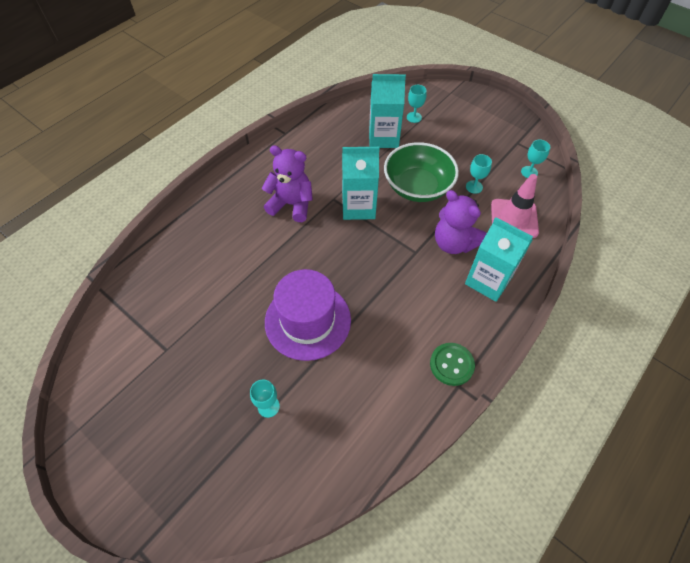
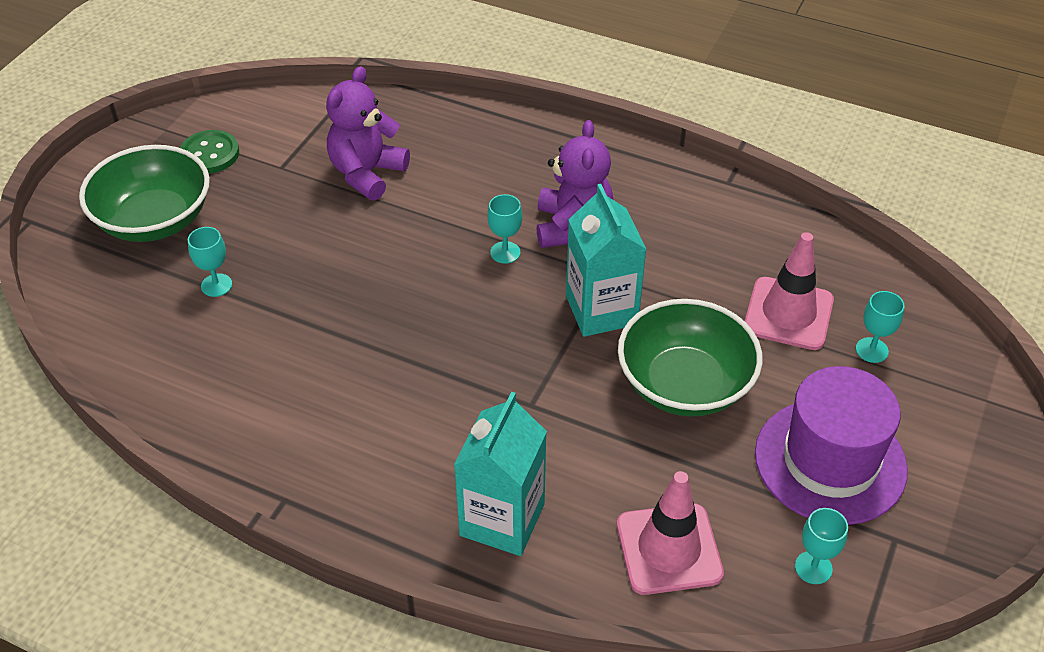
camera: 75 degrees right, 10 degrees down
(183, 445) = (154, 220): none -> green bowl
(307, 320) = (359, 295): purple hat -> purple hat (830, 461)
(383, 137) = (788, 314): turquoise carton -> pink traffic cone
(451, 364) = (320, 485): green button -> green button (210, 154)
(454, 243) = (571, 457): purple teddy bear -> purple teddy bear (367, 173)
(474, 187) = (725, 473): turquoise goblet -> turquoise goblet (505, 252)

